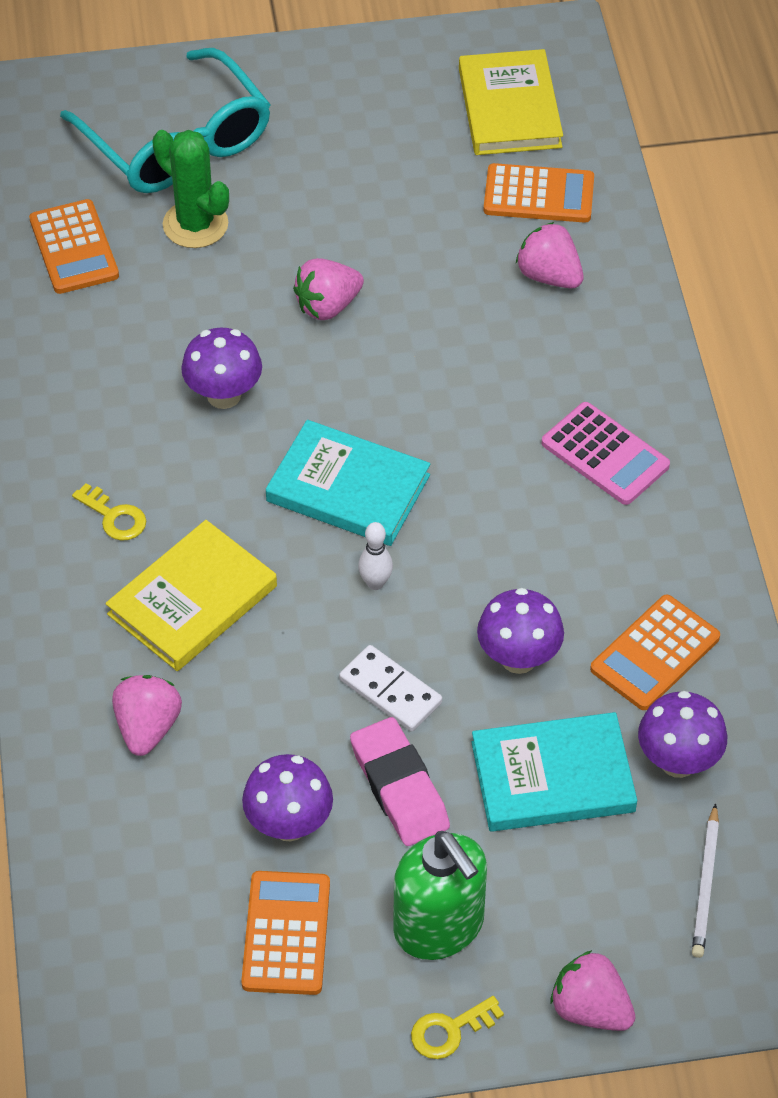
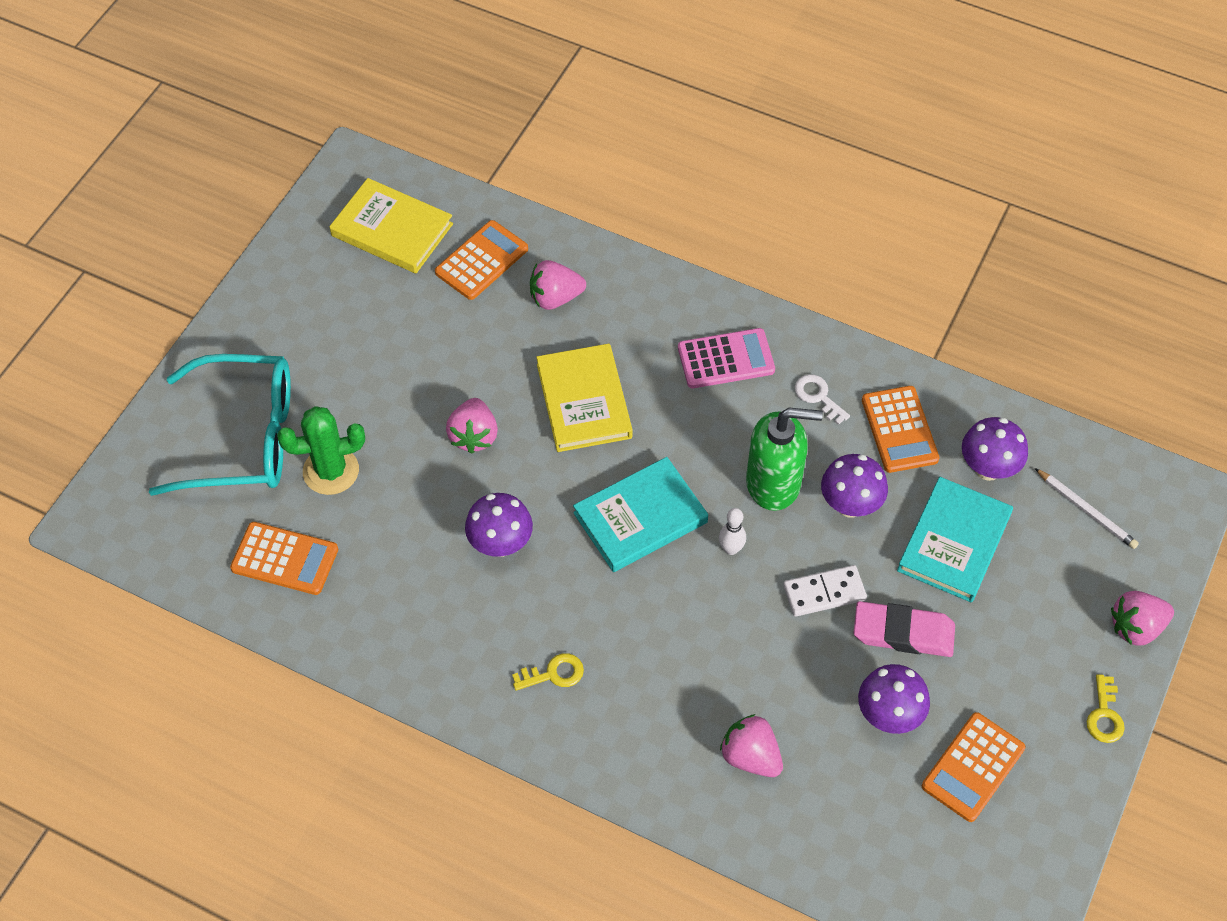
camera: 55 degrees left, 5 degrees up
(192, 600) = (663, 666): yellow book -> yellow book (584, 401)
(286, 933) = (973, 767): orange calculator -> orange calculator turned 90 degrees counterclockwise
(439, 926) = (1024, 674): green soap dispenser -> green soap dispenser (774, 483)
(631, 558) = (818, 396): none -> white key

